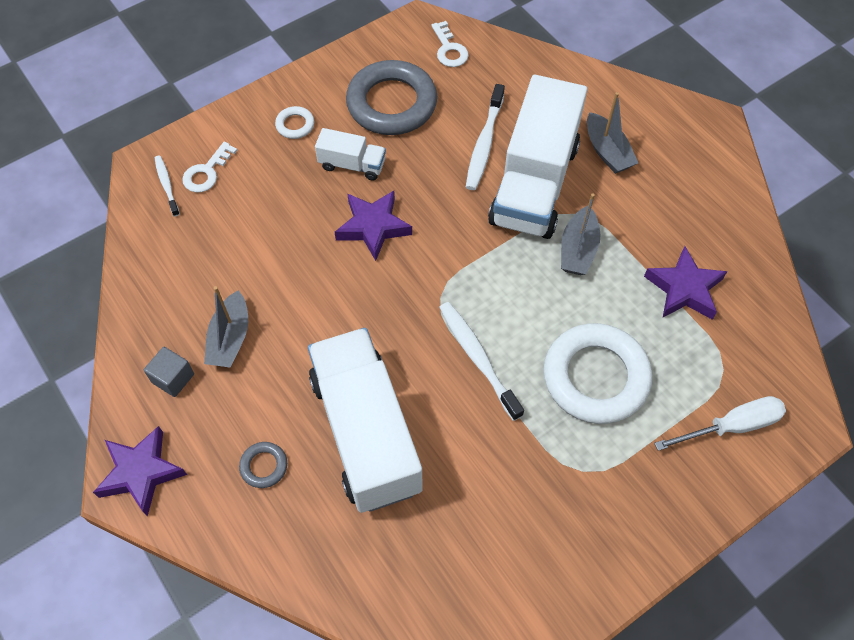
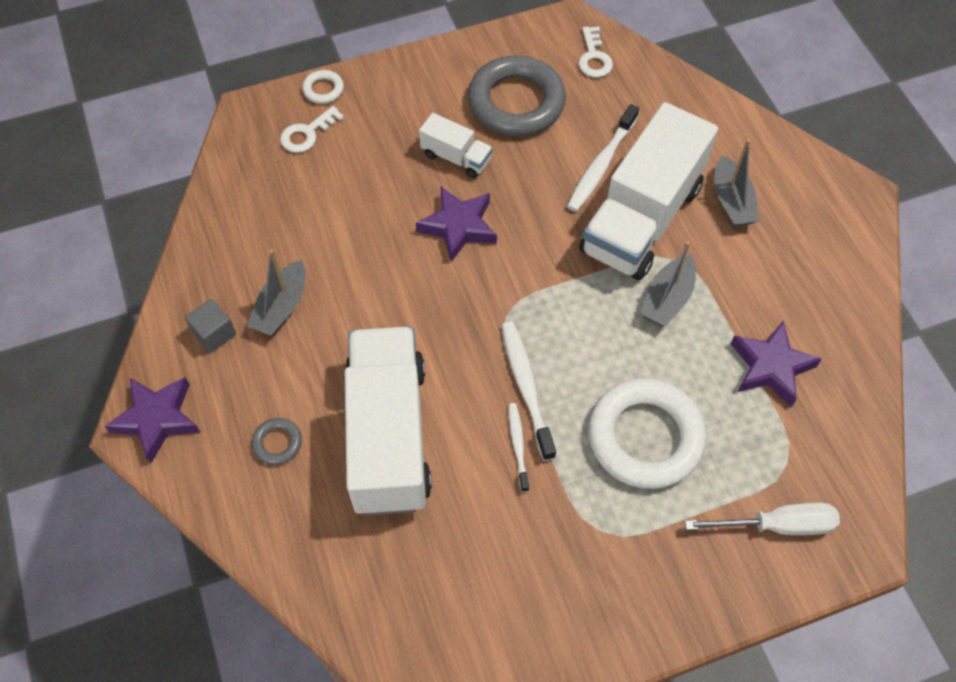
camera: 15 degrees right, 0 degrees up
(167, 185) = (264, 138): white toothbrush -> white toothbrush (518, 445)
(295, 125) = (410, 104): white ring -> white ring (323, 89)

